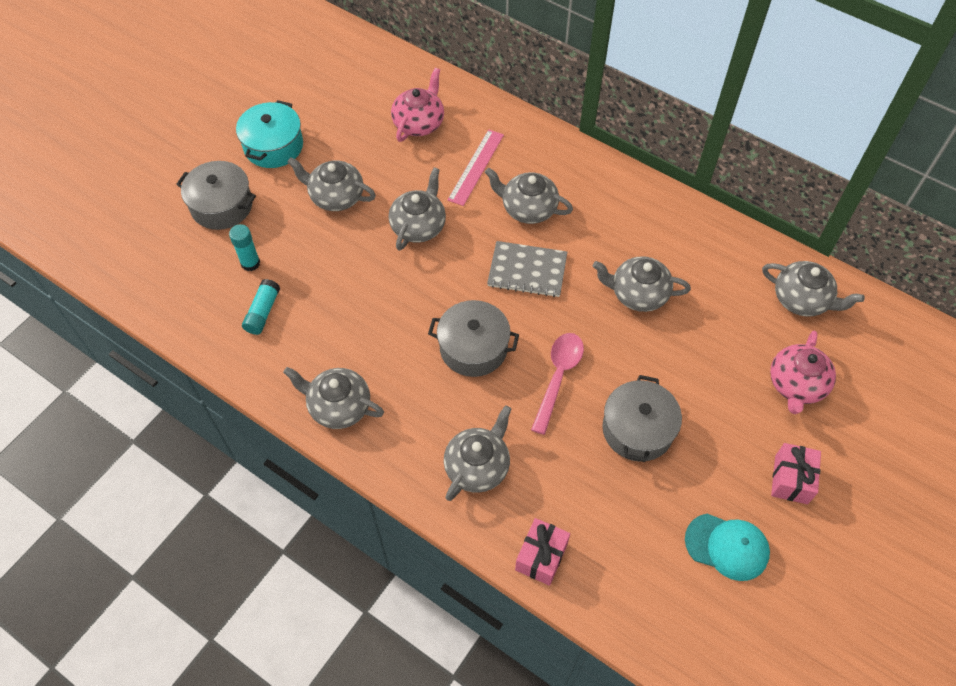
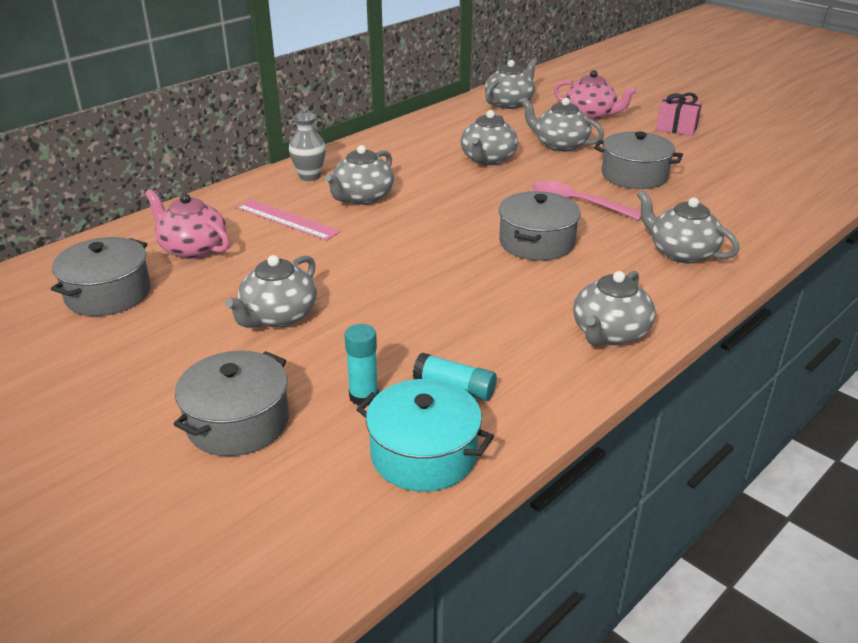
camera: 80 degrees left, 25 degrees down
(273, 146) = (148, 365): turquoise pot -> turquoise pot (424, 454)
(351, 98) = (108, 294): none -> grey pot
(419, 226) = (356, 261): grey teapot -> grey teapot (559, 145)
(527, 270) = (444, 205): grey notebook -> none
(541, 557) = (773, 230): pink gift -> none
(559, 163) = (309, 176): none -> grey vase
(727, 546) = (741, 156): turquoise cap -> none

